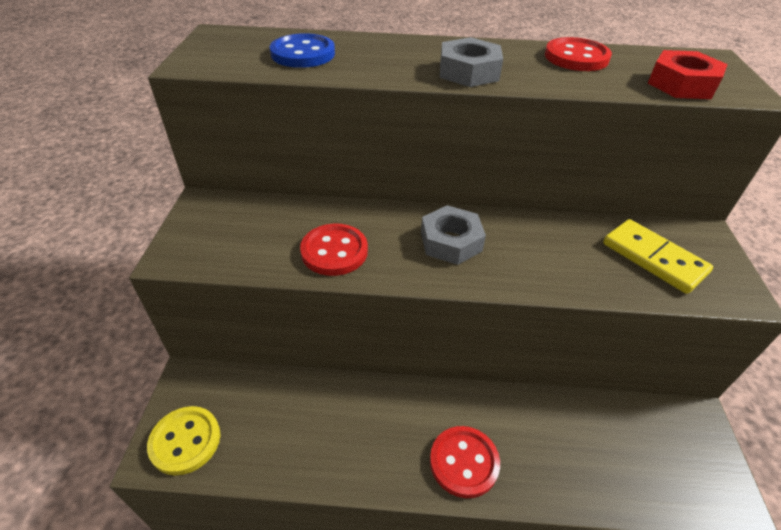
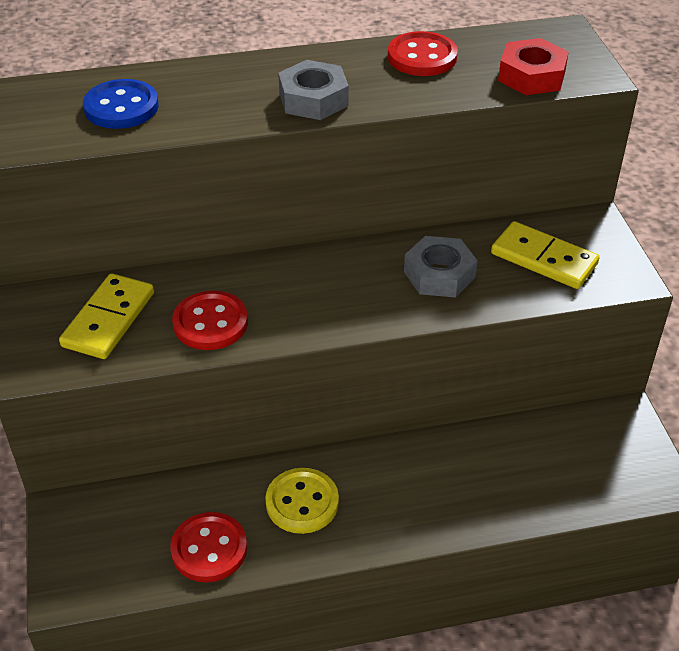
camera: 15 degrees left, 0 degrees up
(185, 441) = (91, 570): yellow button -> yellow button (302, 502)
(253, 231) = (109, 319): none -> yellow domino
(451, 242) = (333, 285): grey nut -> grey nut (439, 274)
(464, 462) = (398, 514): red button -> red button (209, 549)

